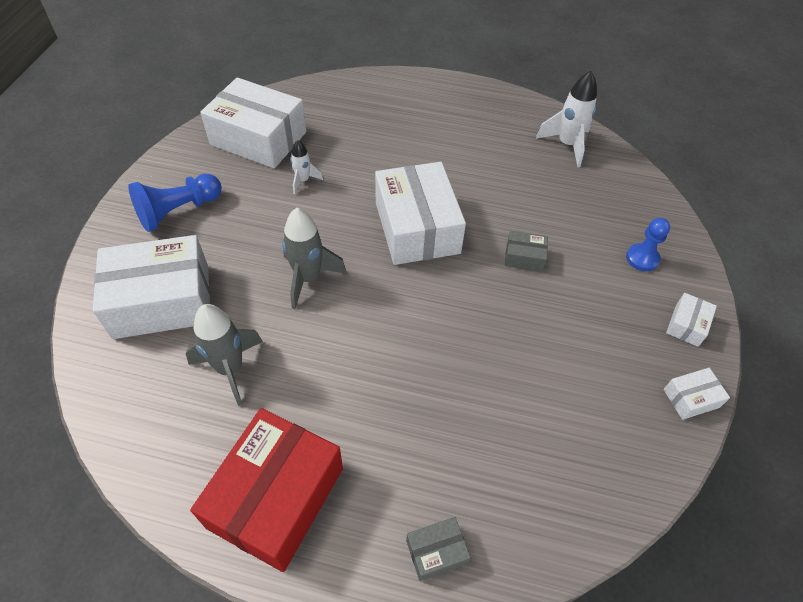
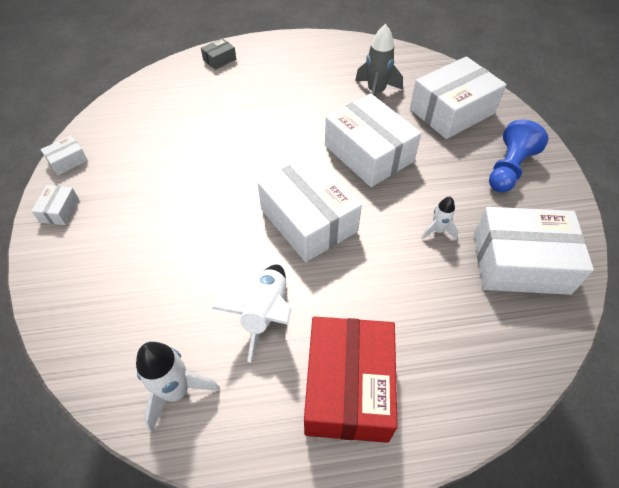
camera: 160 degrees right, 0 degrees up
(276, 497) = (308, 56): red box -> red box (348, 387)
(308, 278) = (369, 153): grey rocket -> white box
(488, 169) = (265, 313): none -> white rocket
(524, 257) = (204, 224): grey box -> none
(642, 258) = (91, 259): blue pawn -> none

